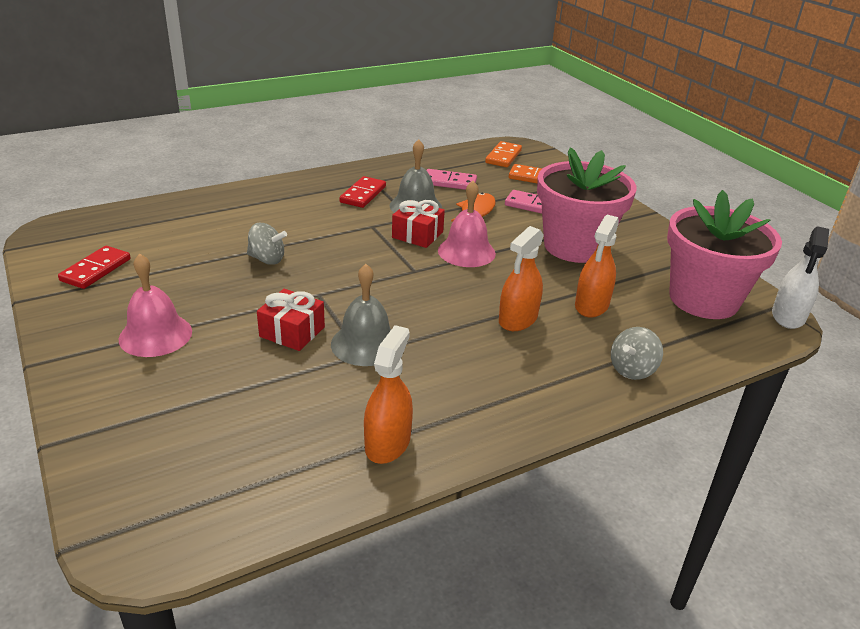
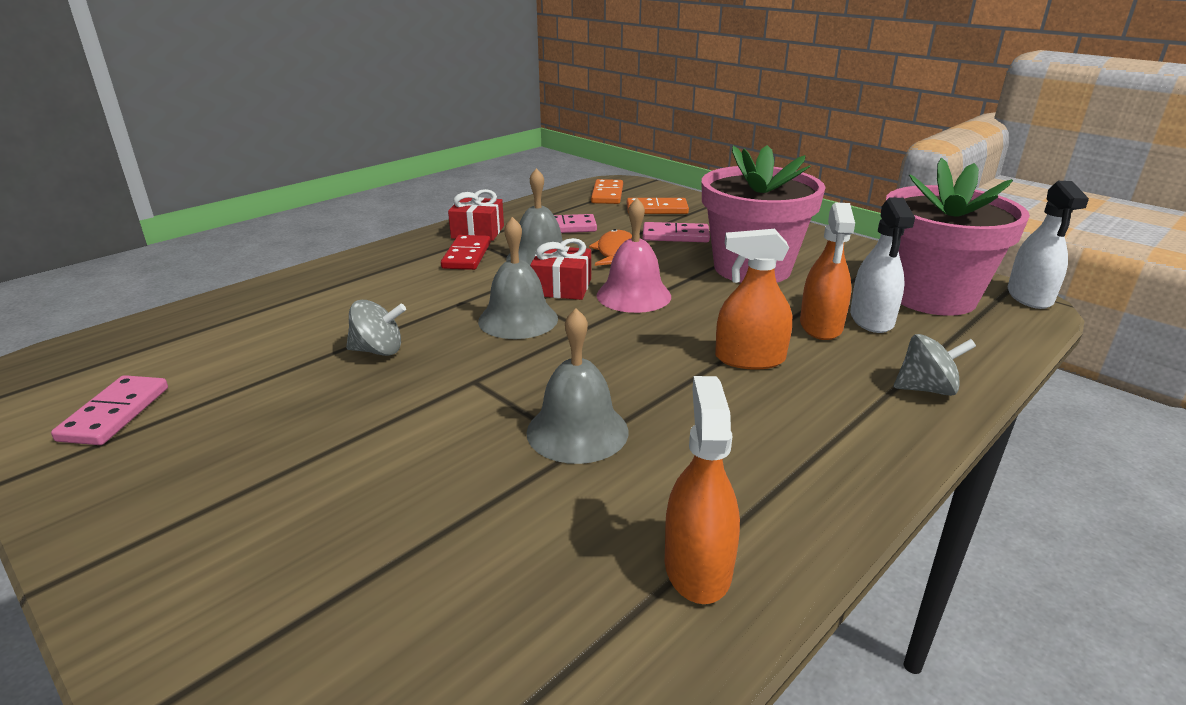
camera: 15 degrees left, 5 degrees down
(95, 270) = (115, 414): red domino -> pink domino
(155, 335) = (250, 489): pink bell -> none
(292, 332) = (464, 438): red gift -> red gift (477, 232)
(371, 254) = (518, 319): none -> grey bell
(518, 319) = (750, 359): orange spray bottle -> orange spray bottle turned 75 degrees clockwise
(632, 370) = (926, 389): grey spinning top -> grey spinning top turned 120 degrees counterclockwise
(636, 308) = (871, 319): none -> white spray bottle

